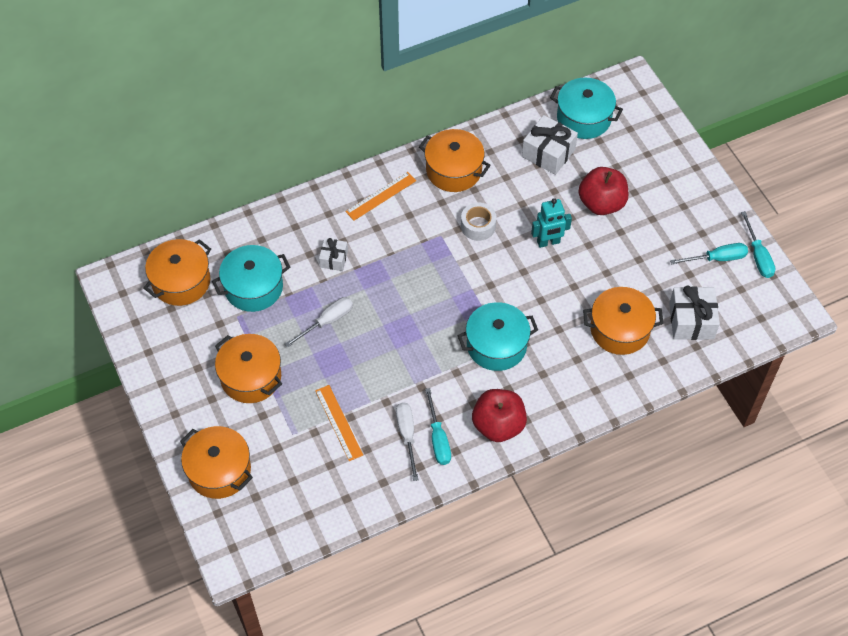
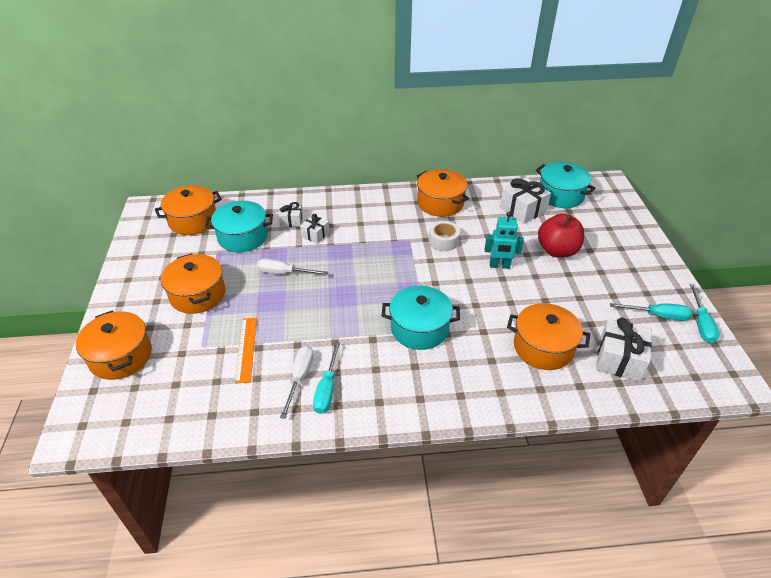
camera: 20 degrees right, 15 degrees down
(296, 247) = (291, 220): none -> white gift
(327, 321) = (284, 273): white screwdriver -> white screwdriver turned 150 degrees counterclockwise
(381, 196) = (375, 205): orange ruler -> none
(498, 425) = (390, 395): red apple -> none

